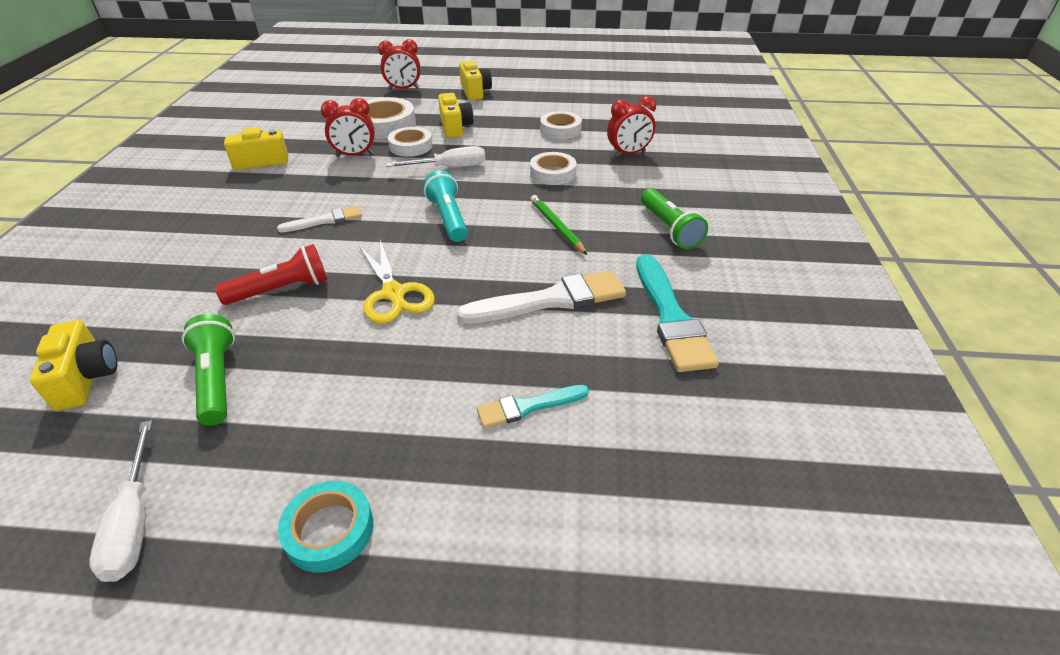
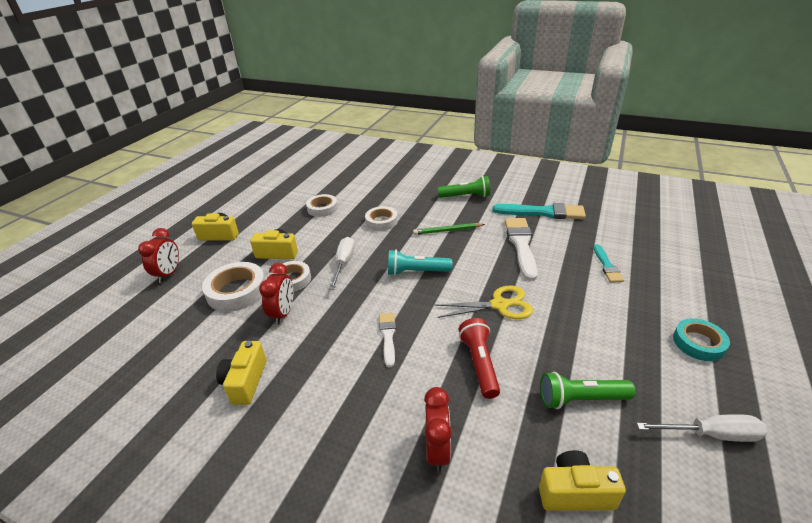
camera: 70 degrees left, 5 degrees down
(628, 154) = (375, 191): red clock -> red clock (437, 450)

